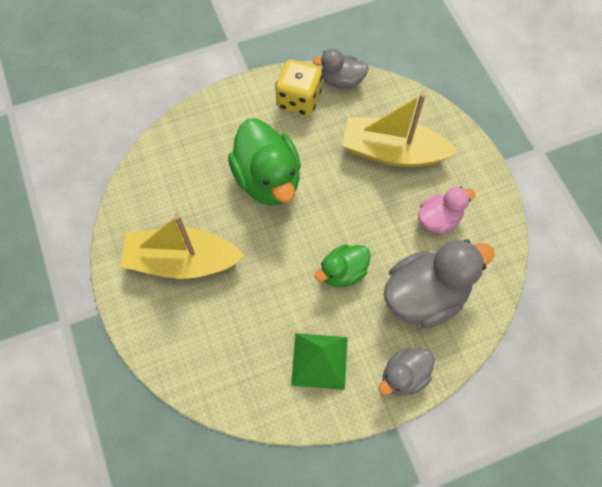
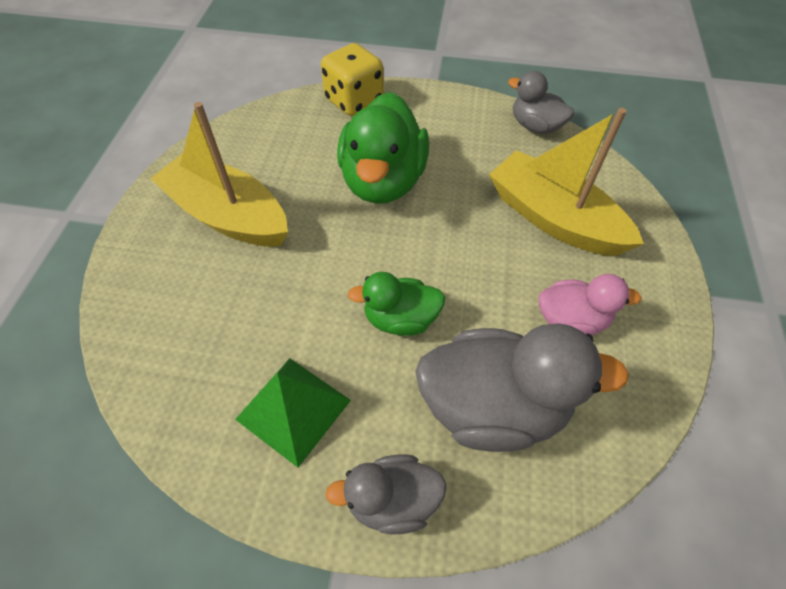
camera: 30 degrees right, 10 degrees down
(298, 100) = (473, 124): yellow dice -> yellow dice (354, 101)

